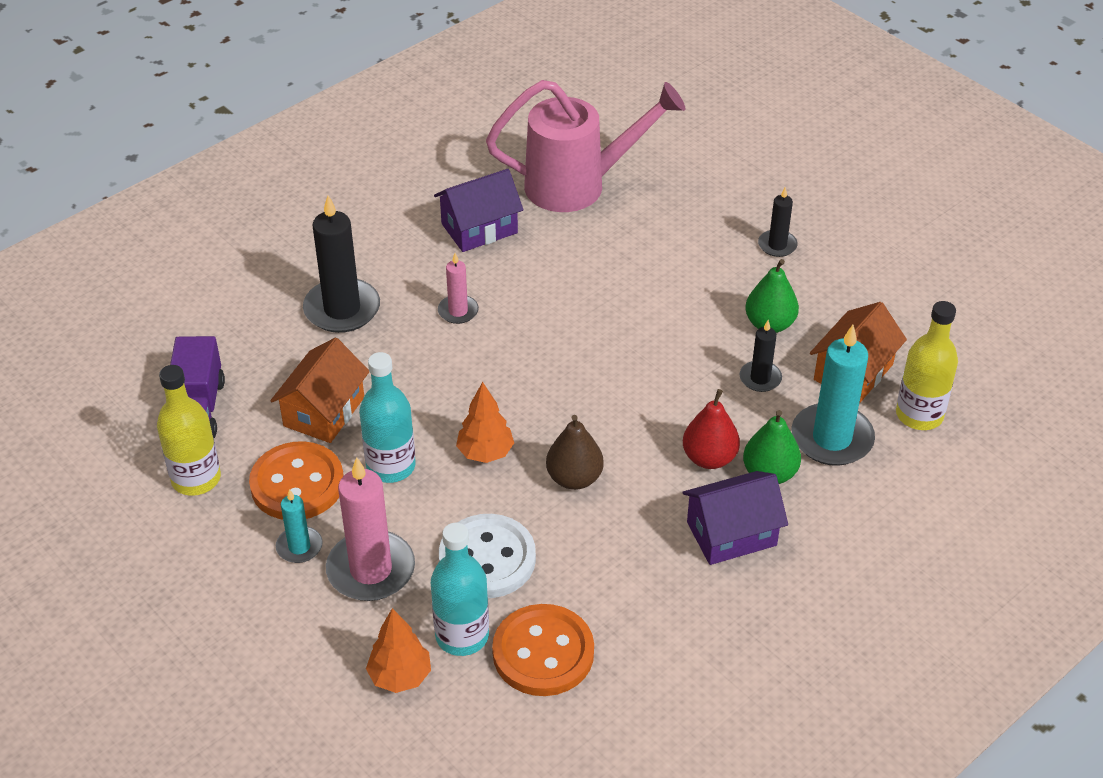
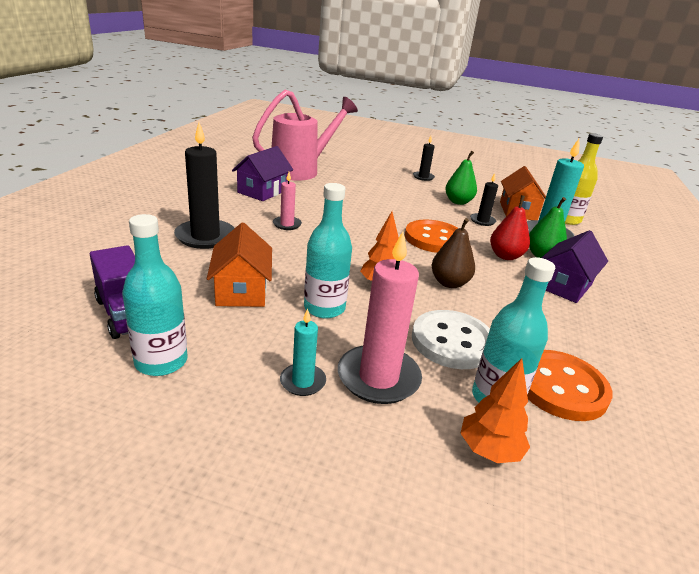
camera: 35 degrees left, 15 degrees down
(196, 479) = (161, 361): yellow bottle -> turquoise bottle
(297, 484) = (260, 339): orange button -> orange button (434, 239)

